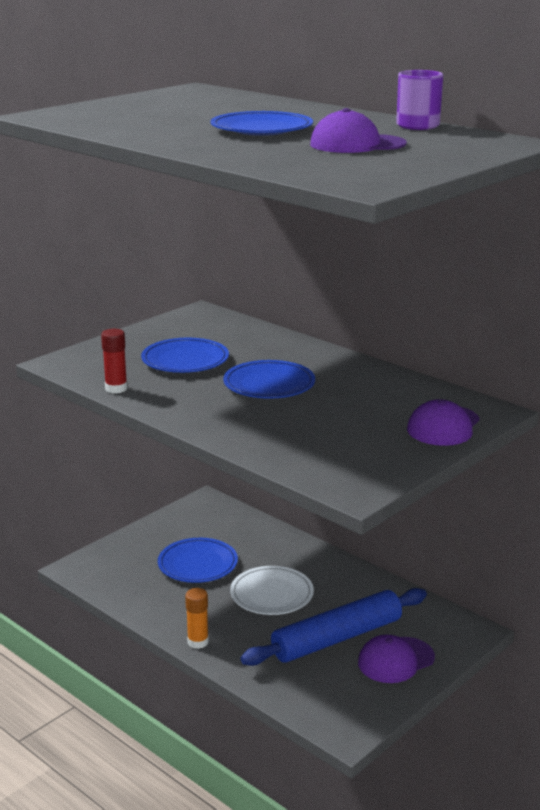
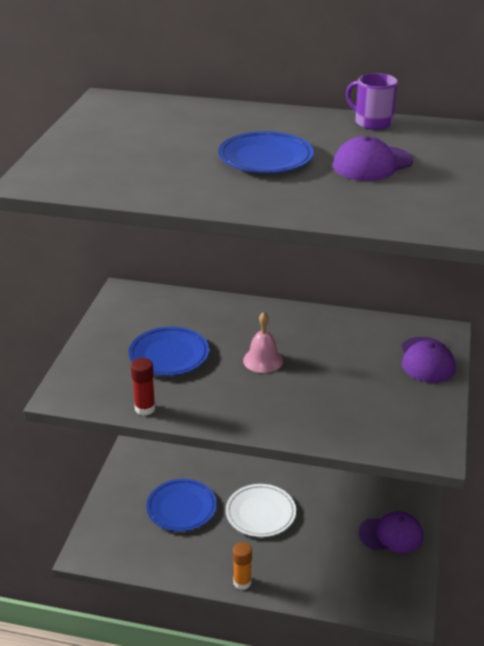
camera: 30 degrees left, 10 degrees up
(269, 385) = (263, 360): blue plate -> pink bell
(337, 638) = (337, 533): blue rolling pin -> none
(395, 660) = (391, 534): purple cap -> purple cap turned 120 degrees counterclockwise

